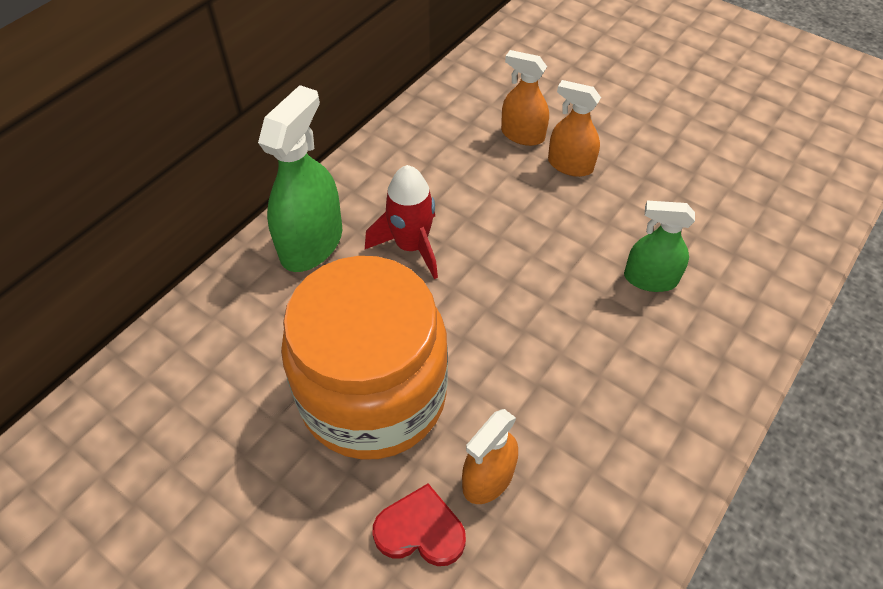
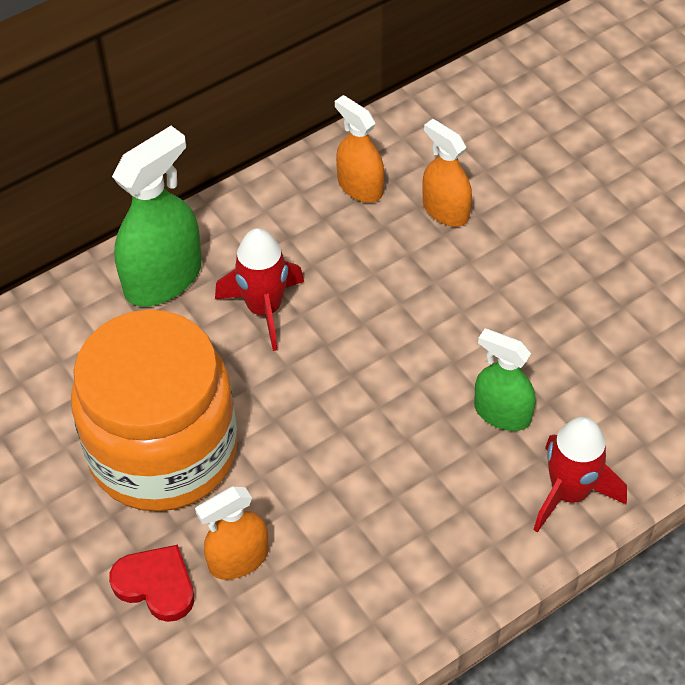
camera: 20 degrees right, 0 degrees up
(570, 165) = (481, 261): orange spray bottle -> orange spray bottle (360, 187)
(739, 329) = (569, 492): none -> red rocket

